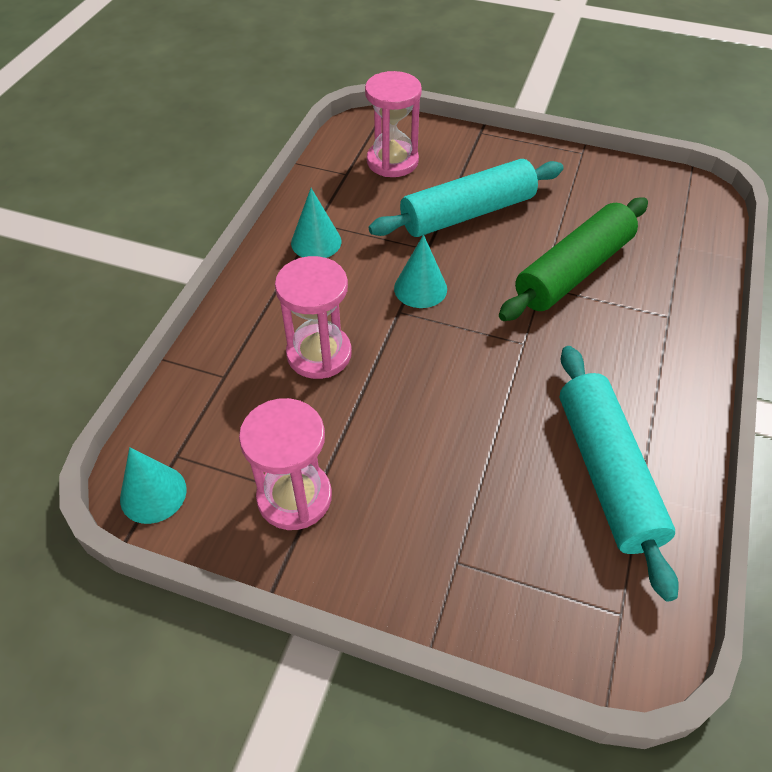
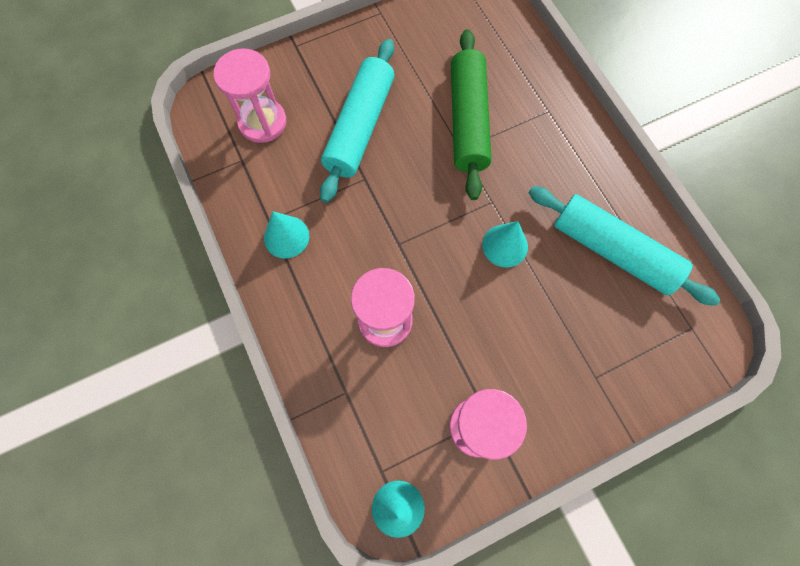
camera: 45 degrees left, 20 degrees up
(420, 288) = (393, 214): turquoise cone -> turquoise cone (505, 245)

